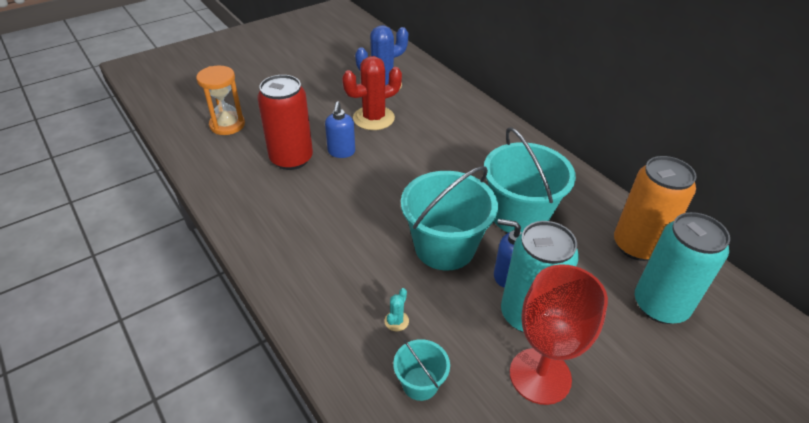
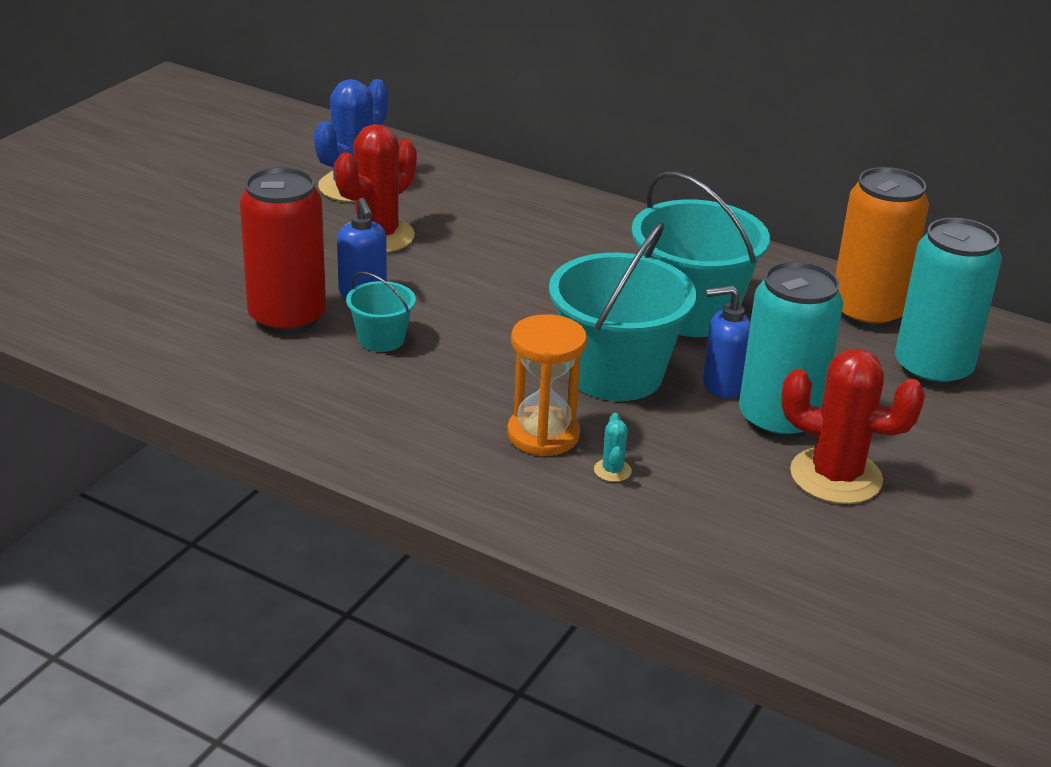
camera: 25 degrees left, 10 degrees down
(227, 125) = (129, 294): orange hourglass -> orange hourglass (543, 435)
(420, 383) = (694, 524): turquoise bucket -> turquoise bucket (381, 339)
(540, 376) = (836, 476): red goblet -> red cactus

